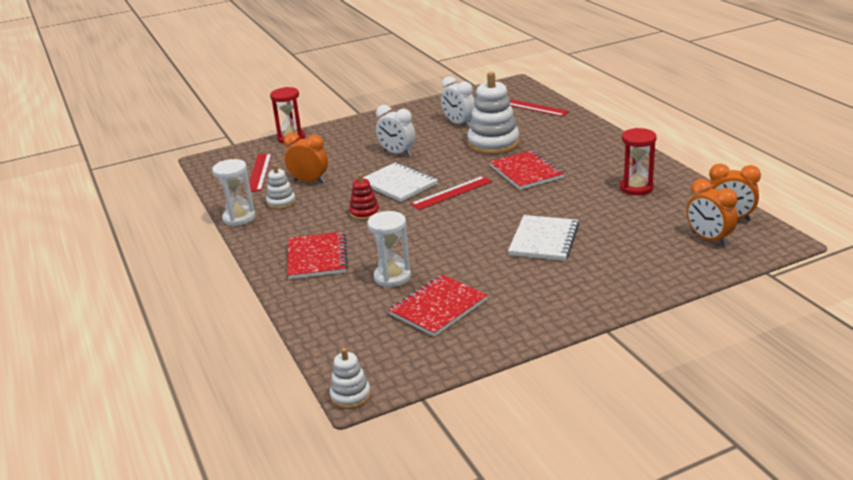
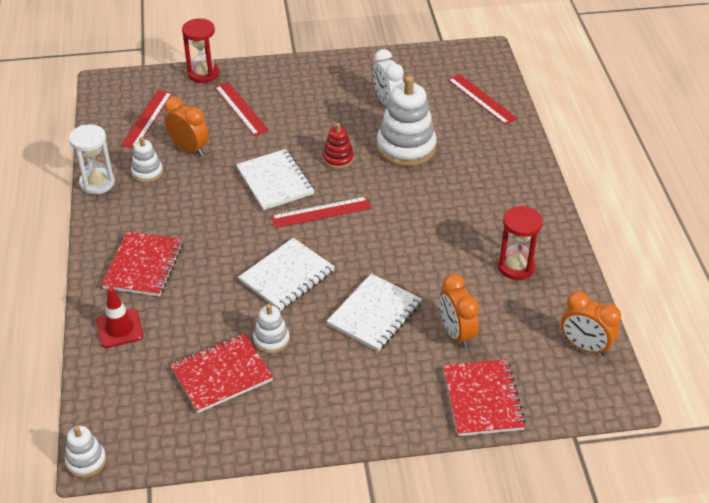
camera: 15 degrees right, 15 degrees up
(322, 301) = (119, 328): none -> red traffic cone
(338, 150) = (241, 109): none -> red ruler
(364, 213) = (220, 215): red stacking toy -> red stacking toy (338, 159)
(392, 277) = (200, 318): white hourglass -> none
(397, 153) = (298, 131): white clock -> none
(451, 235) = (287, 276): none -> white notebook
(467, 276) = (271, 340): none -> white stacking toy
(526, 172) = (415, 204): red notebook -> red notebook (483, 399)
(709, 239) = (543, 369): orange clock -> orange clock (456, 334)

